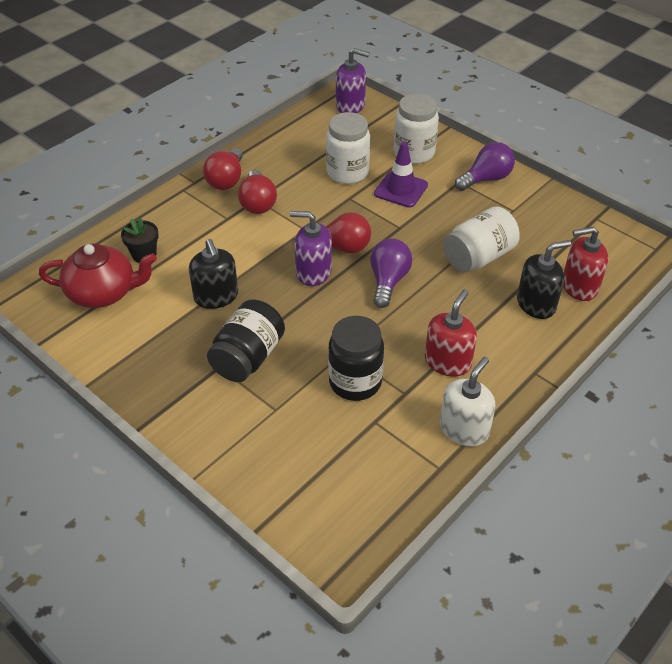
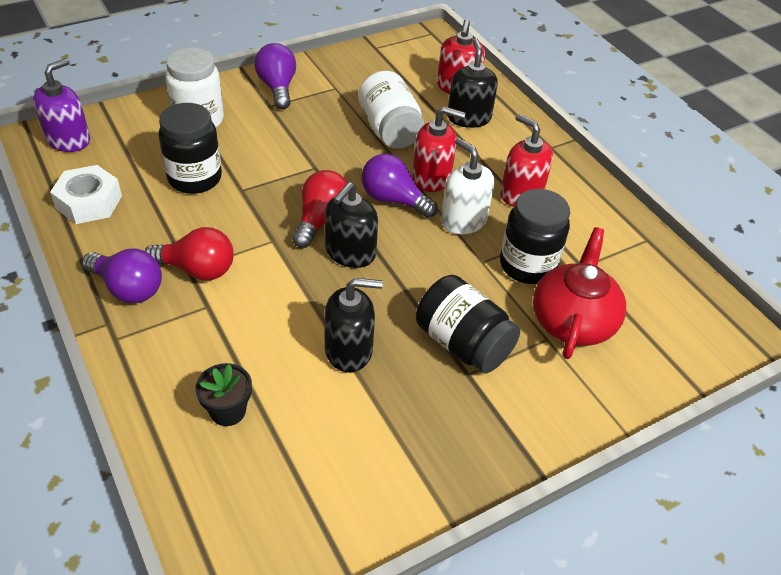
camera: 75 degrees left, 0 degrees up
(103, 293) = (282, 475): red teapot -> red teapot (573, 321)
(226, 180) = (128, 288): red light bulb -> purple light bulb
(295, 136) = (89, 202): none -> white nut
(313, 272) = (350, 252): purple soap dispenser -> black soap dispenser
(347, 172) = (195, 178): white jar -> black jar
(401, 189) = (254, 148): purple traffic cone -> none
(431, 298) = (432, 177): none -> red soap dispenser
(464, 429) = (605, 210): white soap dispenser -> white soap dispenser (463, 220)

